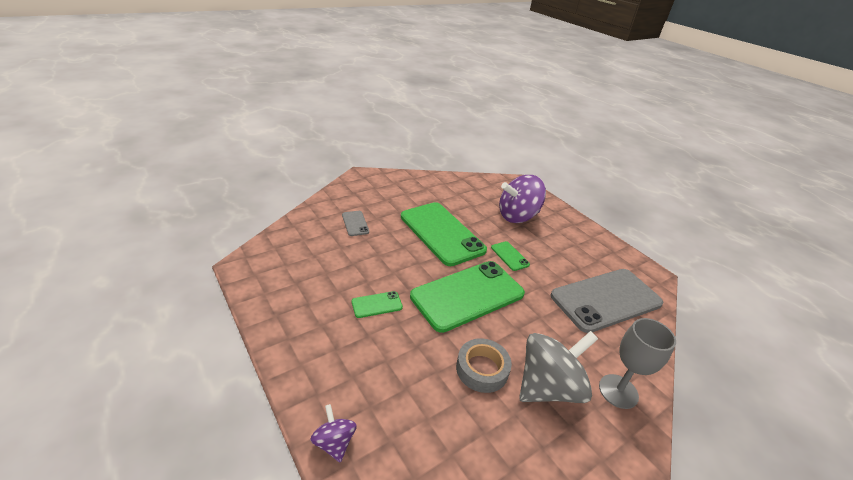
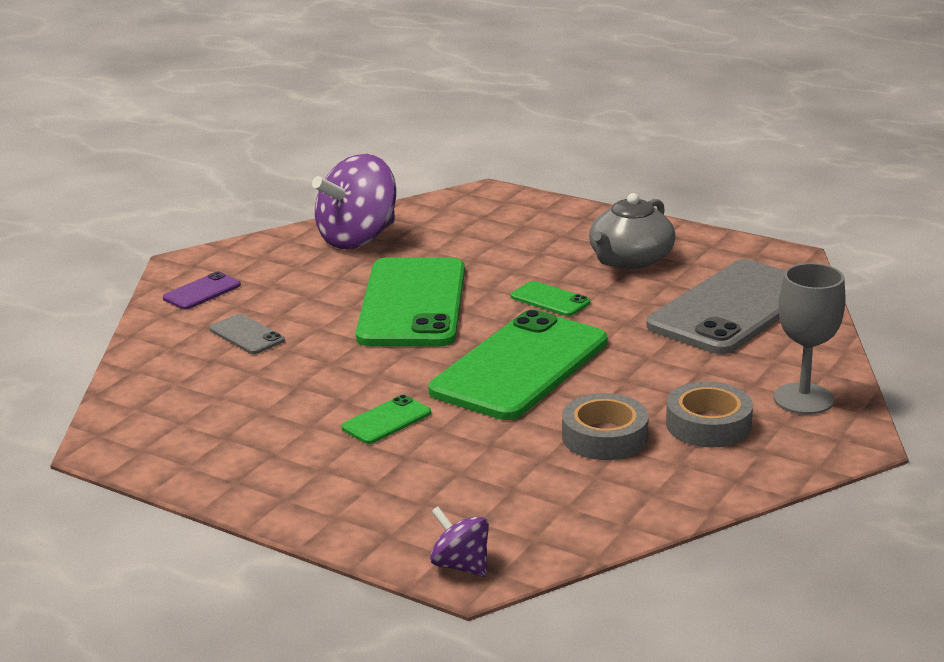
camera: 20 degrees left, 10 degrees down
(356, 192) = (202, 292): none -> purple phone
(441, 233) = (412, 303): green phone -> green phone turned 60 degrees clockwise
(517, 216) = (523, 243): purple spinning top -> purple spinning top (358, 239)
(548, 387) = (708, 424): grey spinning top -> grey tape
(565, 245) = (630, 259): none -> grey teapot

